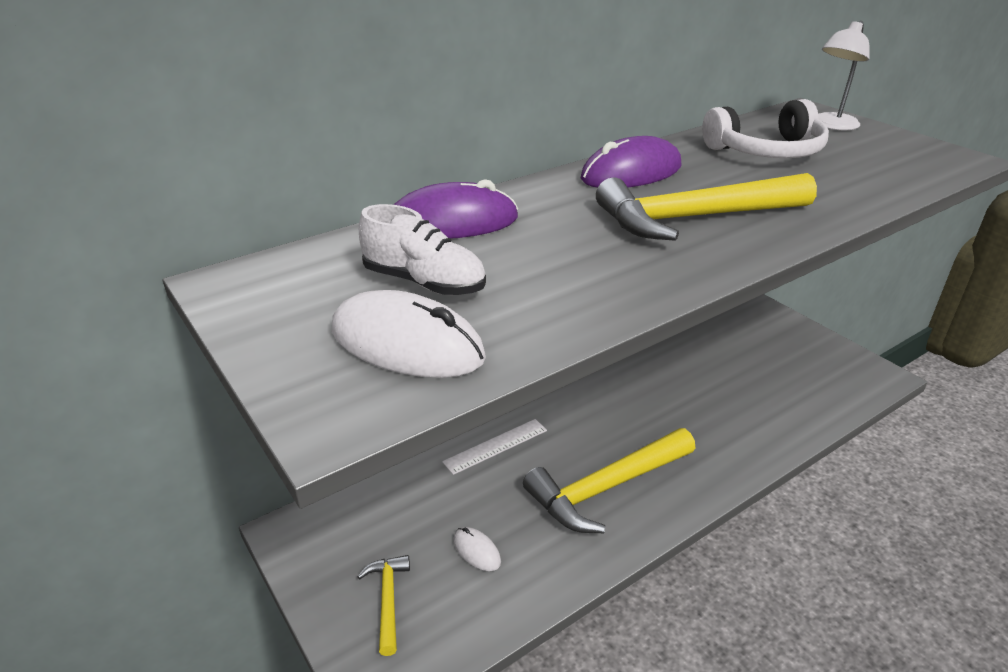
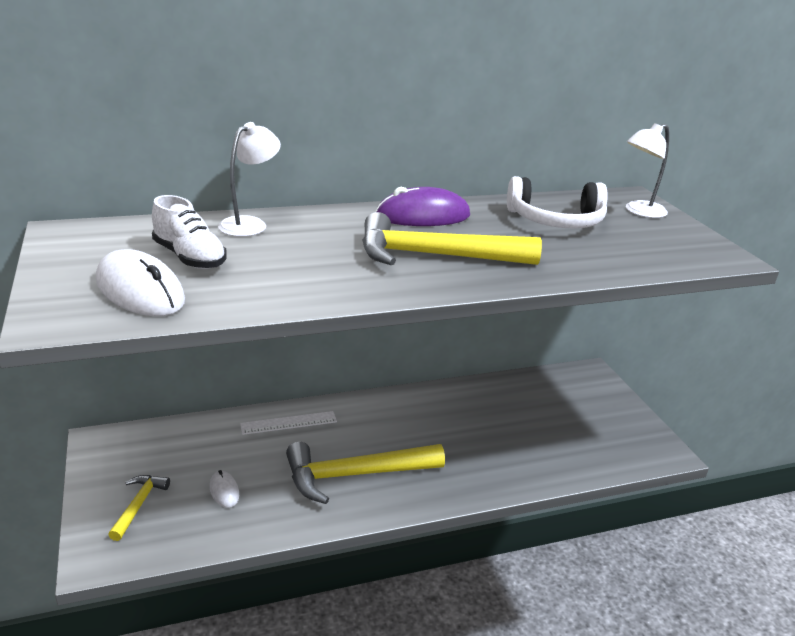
camera: 15 degrees right, 5 degrees down
(452, 222) = (250, 224): purple mouse -> white lamp

